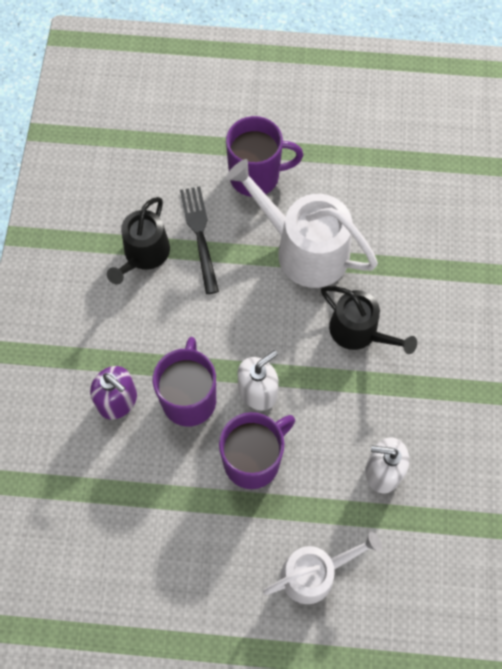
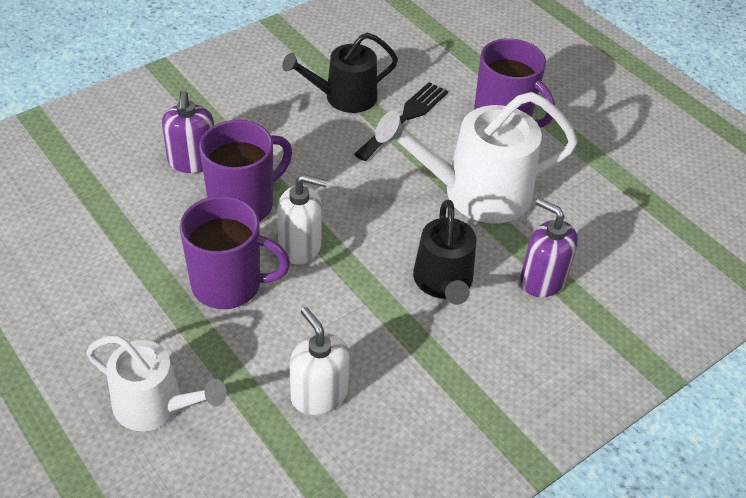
camera: 45 degrees right, 20 degrees down
(304, 249) = (476, 193): white watering can -> white watering can turned 90 degrees counterclockwise
(403, 275) = (542, 279): none -> purple soap dispenser

